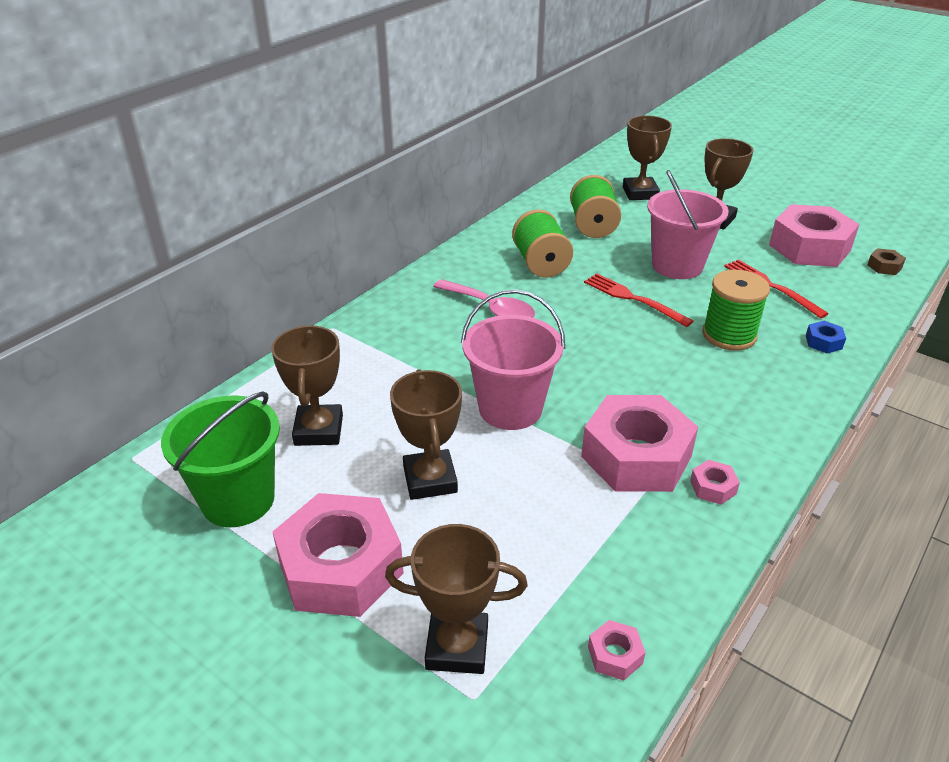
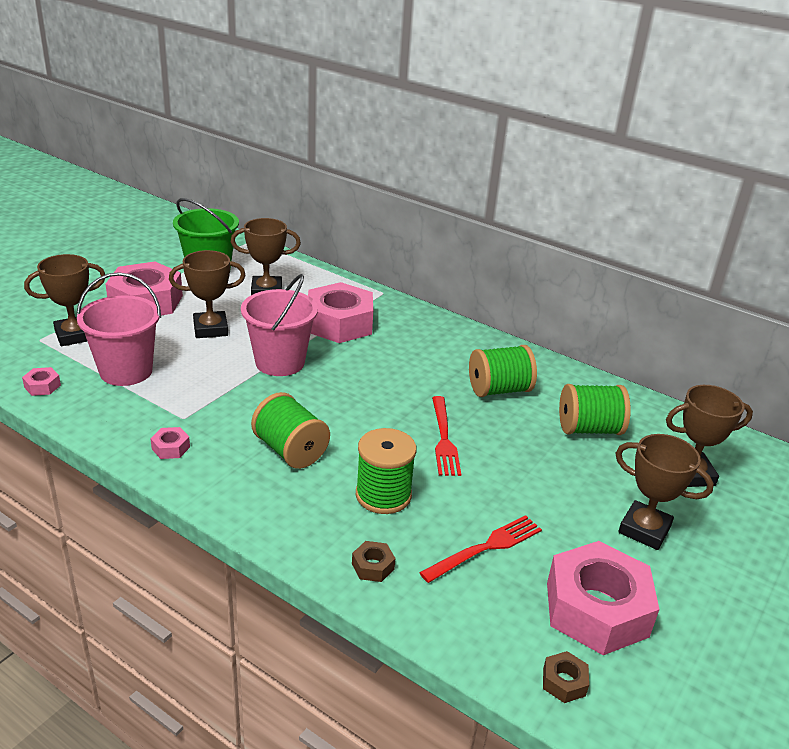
camera: 85 degrees right, 5 degrees down
(457, 646) = (74, 335): brown trophy -> brown trophy turned 60 degrees clockwise
(491, 309) = (416, 359): pink spoon -> none
(632, 298) = (444, 439): red fork -> red fork turned 135 degrees clockwise
(636, 456) = (215, 415): pink nut -> pink nut (339, 323)
(677, 266) = (517, 479): pink bucket -> pink bucket (126, 371)
(684, 393) = (290, 450): none -> green spool
(823, 342) = (373, 566): blue nut -> brown nut

